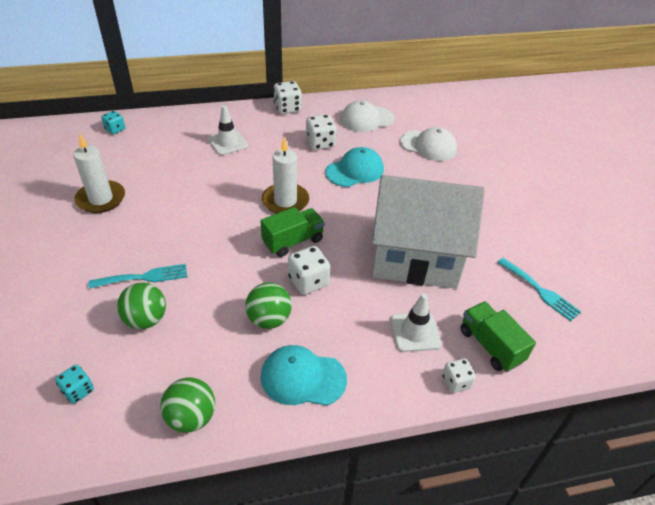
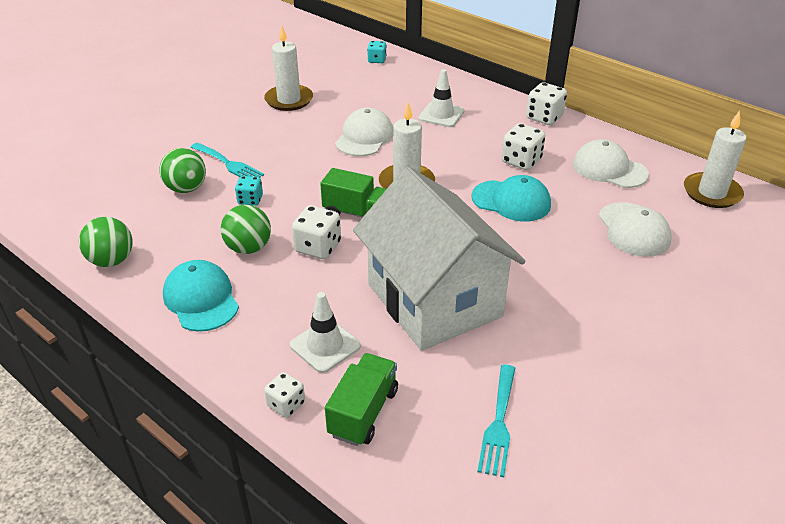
camera: 55 degrees right, 5 degrees down
(78, 391) = (94, 197): turquoise dice -> turquoise dice (250, 200)
(206, 189) = (364, 137): none -> white cap
(425, 103) = (711, 193): none -> white candle

